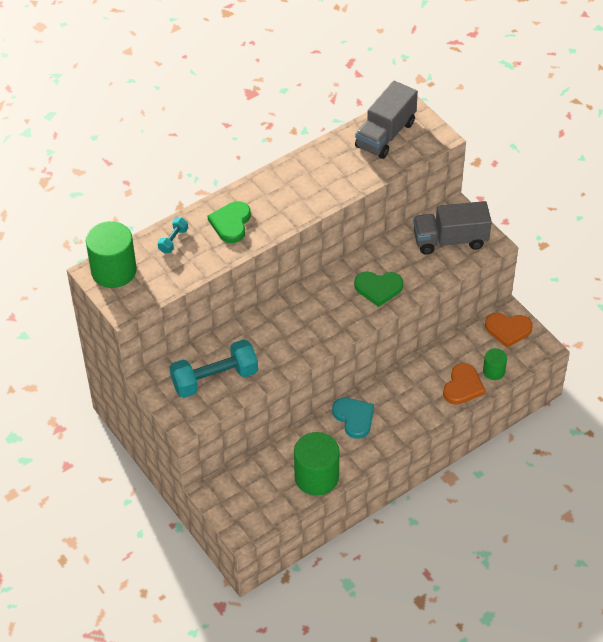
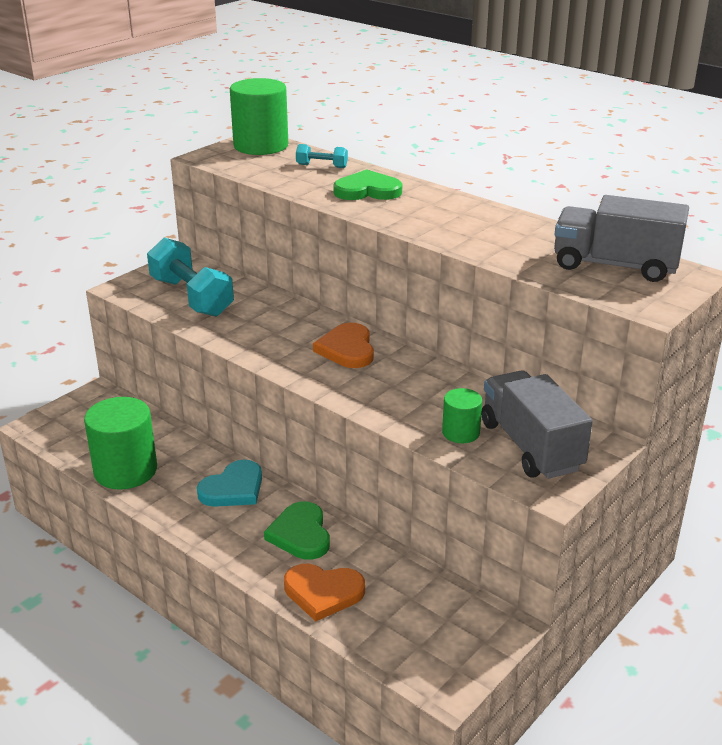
camera: 75 degrees right, 20 degrees down
(378, 288) = (393, 392): green heart -> green heart (300, 534)
(494, 371) = (367, 626): green cylinder -> green cylinder (460, 432)
(508, 330) = (466, 633): orange heart -> orange heart (347, 349)

